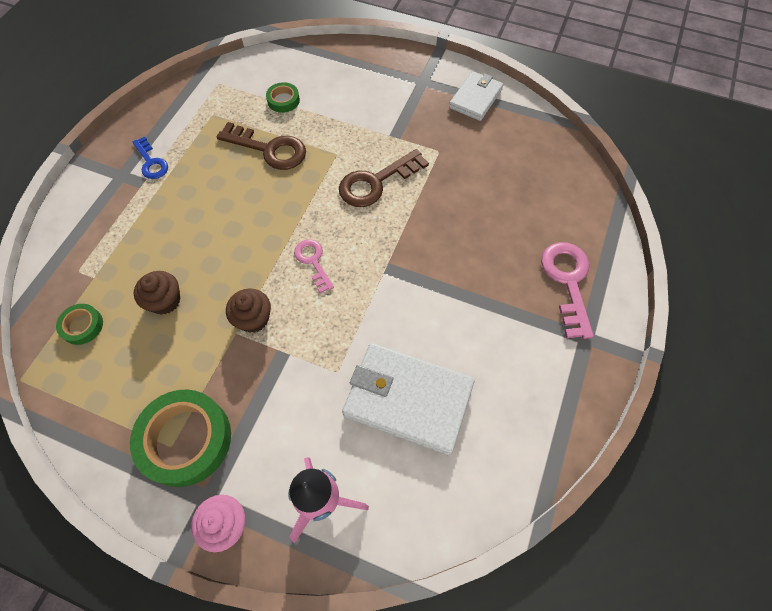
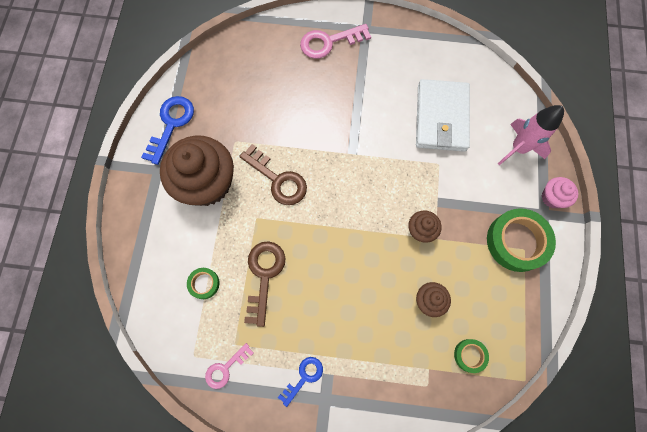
camera: 105 degrees left, 10 degrees up
(313, 262) = (362, 204): pink key -> pink key (225, 368)
(393, 118) = (207, 183): none -> brown cupcake
(475, 98) = (171, 124): white wallet -> blue key

